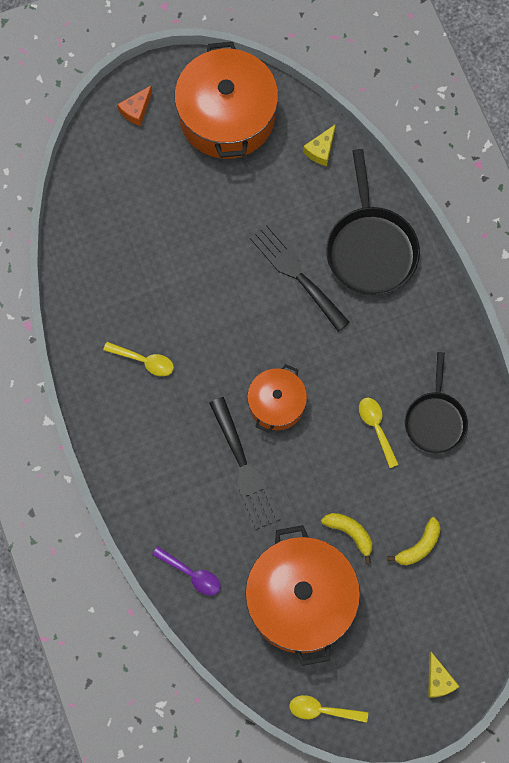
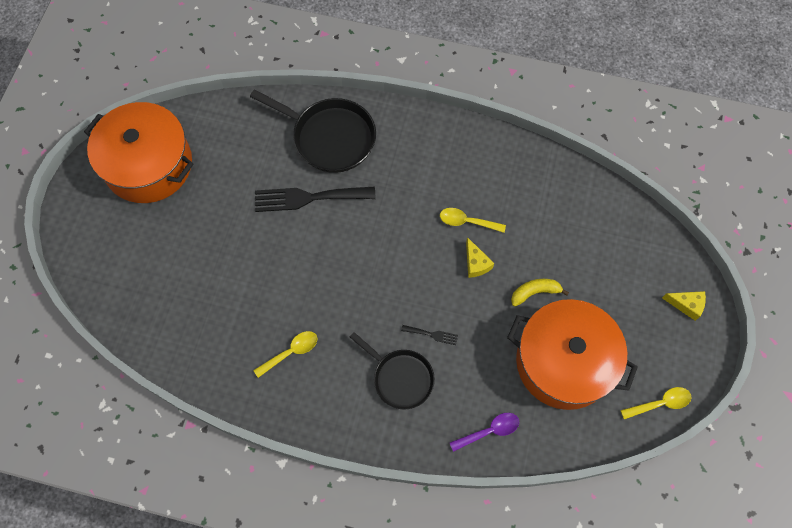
camera: 55 degrees left, 5 degrees down
(136, 110) = (87, 224): orange cheese -> none
(244, 468) = (432, 334): black fork -> black fork, size x0.44
(276, 404) = (398, 278): orange pot -> none
(321, 150) = (229, 121): yellow cheese -> yellow cheese (476, 263)
(322, 710) = (660, 403): yellow spoon -> yellow spoon turned 150 degrees counterclockwise
(419, 546) = (576, 252): yellow banana -> none
(435, 420) = (489, 180): black pan -> black pan (400, 378)

